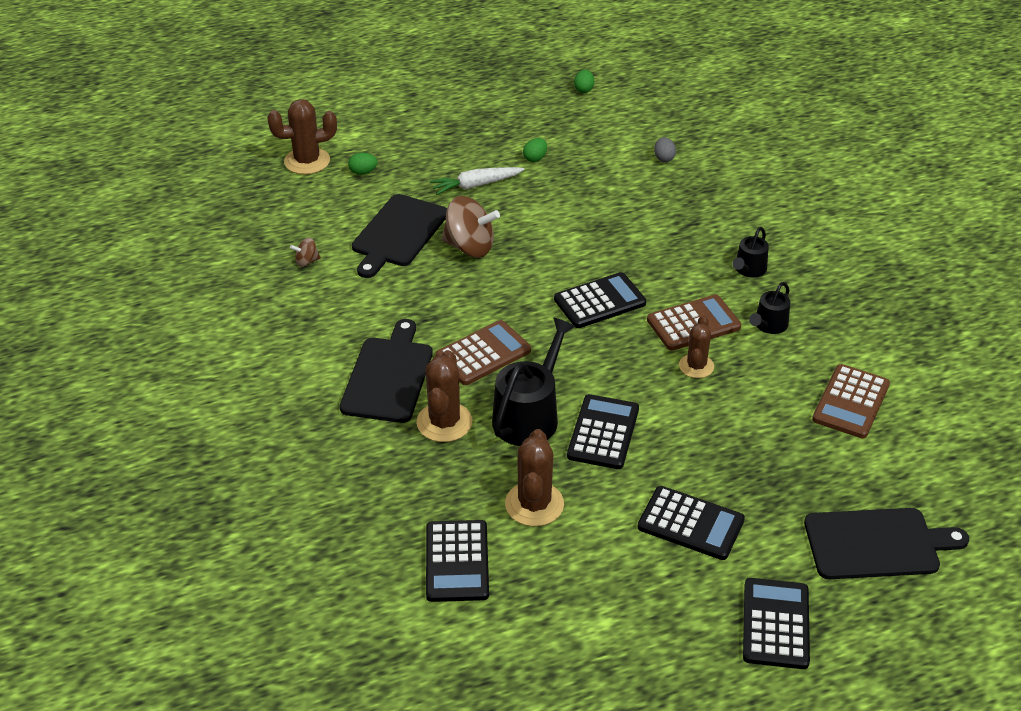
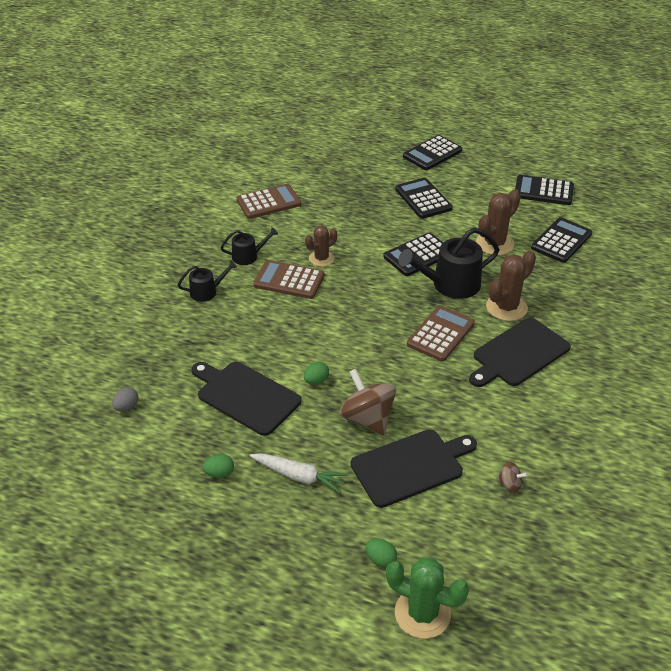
camera: 140 degrees left, 0 degrees up
(307, 161) = (422, 613): brown cactus -> green cactus
(483, 354) = (441, 334): brown calculator -> brown calculator turned 120 degrees clockwise
(583, 89) = (75, 529): green egg -> green egg (316, 380)
(600, 301) = (326, 325): black calculator -> black calculator (543, 191)
(876, 544) = (348, 154): black cutting board -> black cutting board (246, 396)

